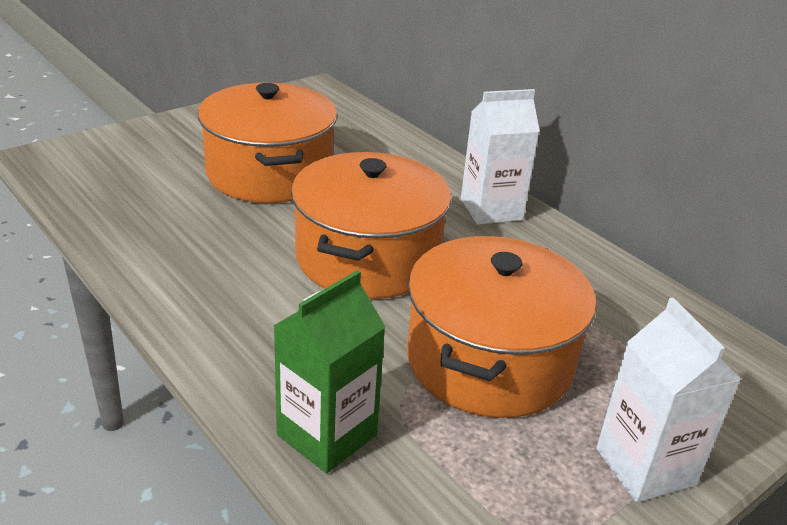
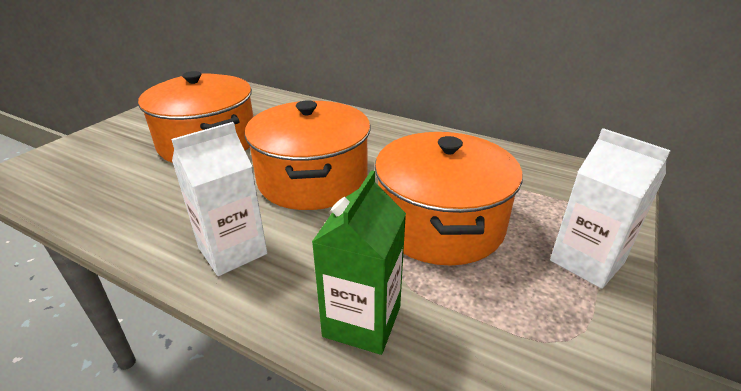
camera: 20 degrees left, 0 degrees up
(491, 209) = (375, 128): white carton -> white carton (232, 251)

